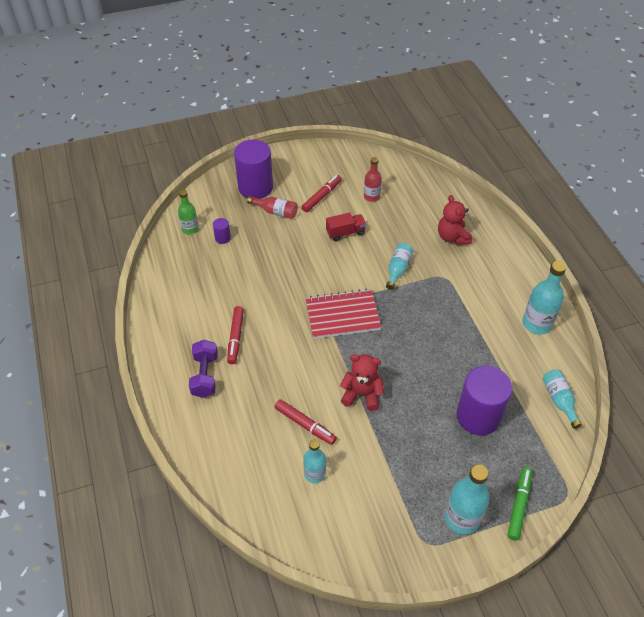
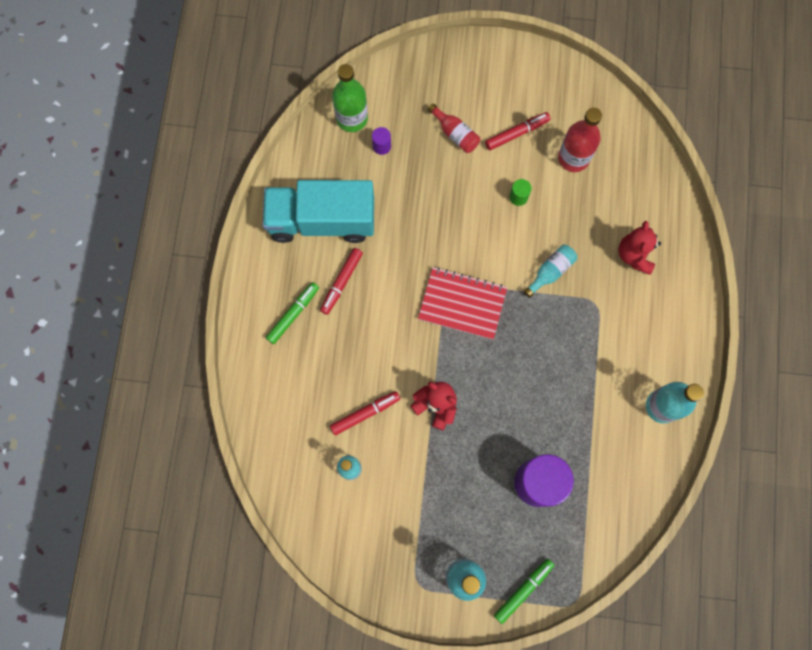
camera: 25 degrees right, 25 degrees up
(190, 229) = (352, 118): green bottle -> green bottle, size x1.58
(198, 302) = (322, 220): none -> turquoise truck
(205, 375) = (293, 314): purple dumbbell -> green marker
(255, 187) = (448, 88): purple cylinder -> none
(305, 424) = (365, 413): red marker -> red marker turned 90 degrees counterclockwise
(345, 233) = (518, 197): red truck -> green cylinder
(371, 197) = (573, 158): red bottle -> red bottle, size x1.58
(559, 400) = (629, 503): turquoise bottle -> none

